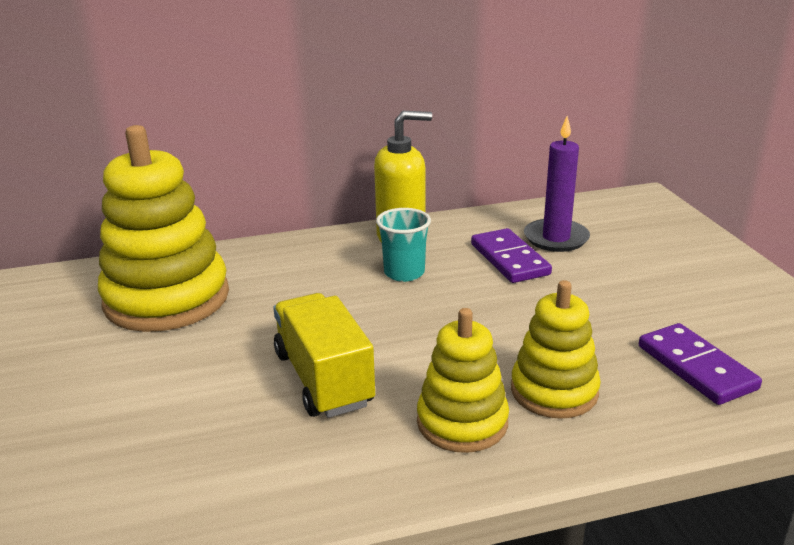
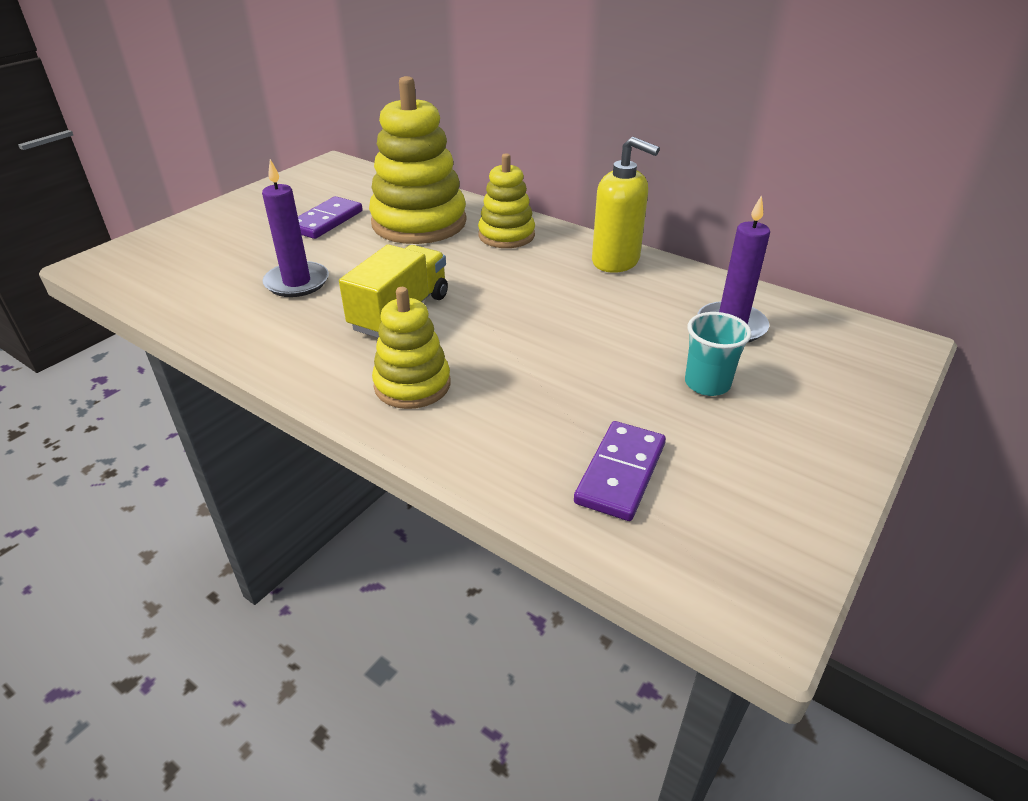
camera: 50 degrees right, 10 degrees up
(155, 425) = (297, 282): none -> purple candle
(404, 273) = (568, 284): turquoise cup -> turquoise cup (707, 384)
(509, 259) = (659, 318): purple domino -> purple domino (326, 221)
(554, 391) = (495, 410): yellow stacking toy -> yellow stacking toy (506, 235)

